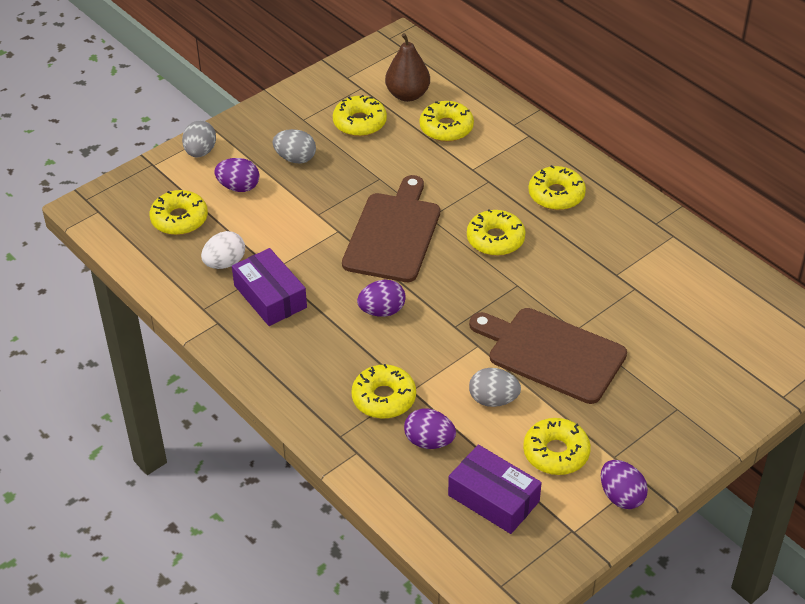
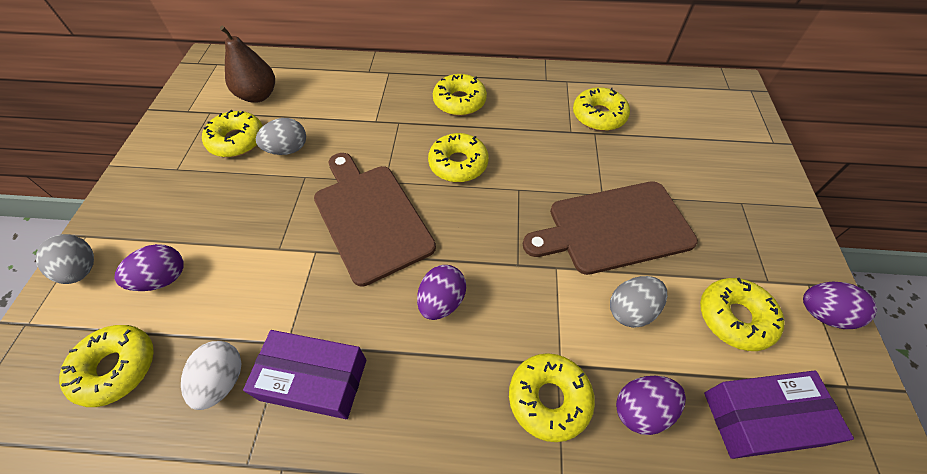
camera: 45 degrees left, 10 degrees up
(295, 158) = (202, 209): grey egg -> grey egg (288, 150)
(446, 128) = (319, 102): yellow donut -> yellow donut (598, 116)

